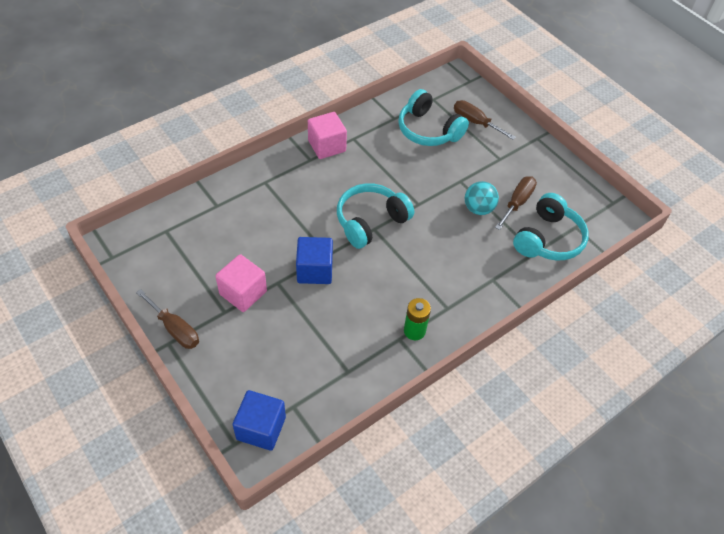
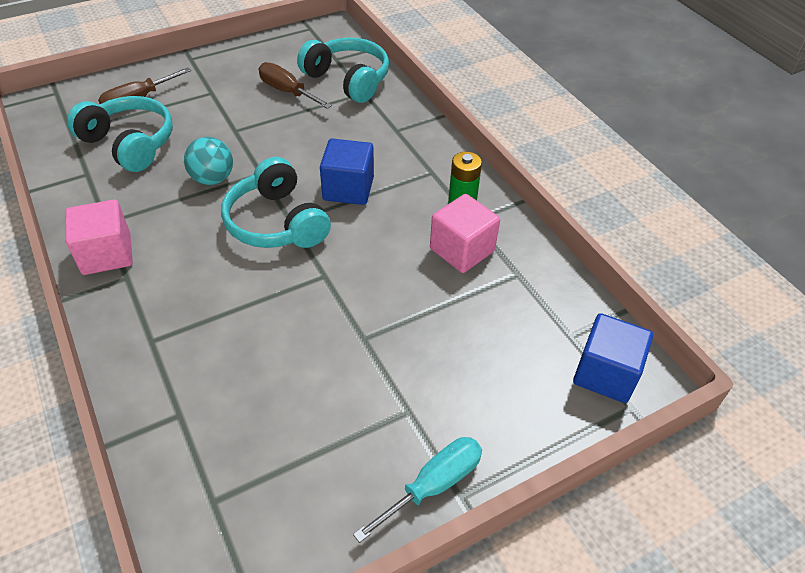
camera: 80 degrees left, 5 degrees down
(175, 329) = (433, 485): brown screwdriver -> turquoise screwdriver
(243, 293) = (375, 383): pink cube -> pink cube (462, 250)
(314, 270) = (349, 292): blue cube -> blue cube (348, 189)
(428, 130) = (129, 144): turquoise headphones -> turquoise headphones turned 105 degrees counterclockwise
(478, 209) = (286, 123): turquoise ball -> turquoise ball (212, 179)

